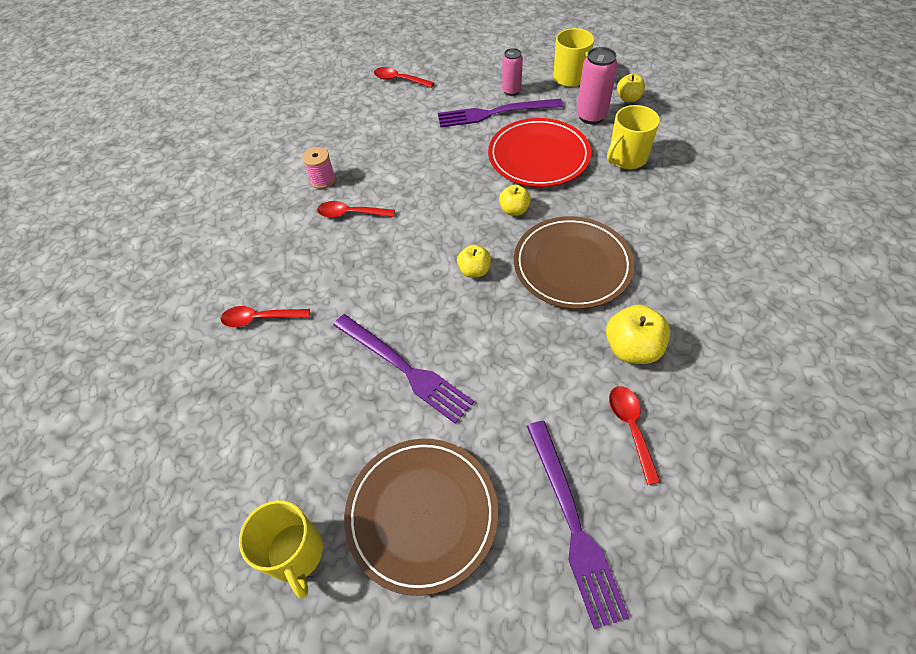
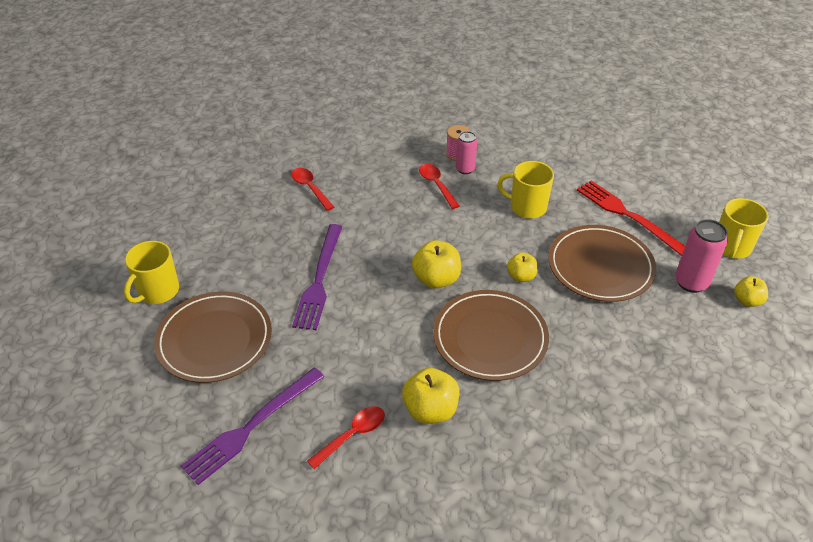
camera: 55 degrees right, 10 degrees down
(399, 80) = (609, 140): red spoon -> none
(474, 270) = (436, 279): yellow apple -> yellow apple, size x1.60
(495, 113) = (628, 216): purple fork -> red fork
(511, 91) = (669, 214): pink can -> pink can (465, 169)
(538, 156) = (600, 266): red plate -> brown plate
(626, 158) = (656, 329): yellow mug -> yellow mug (527, 207)

